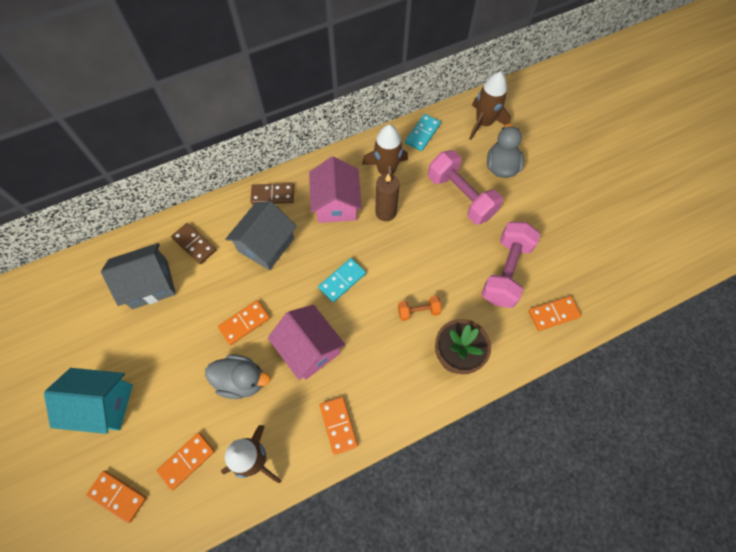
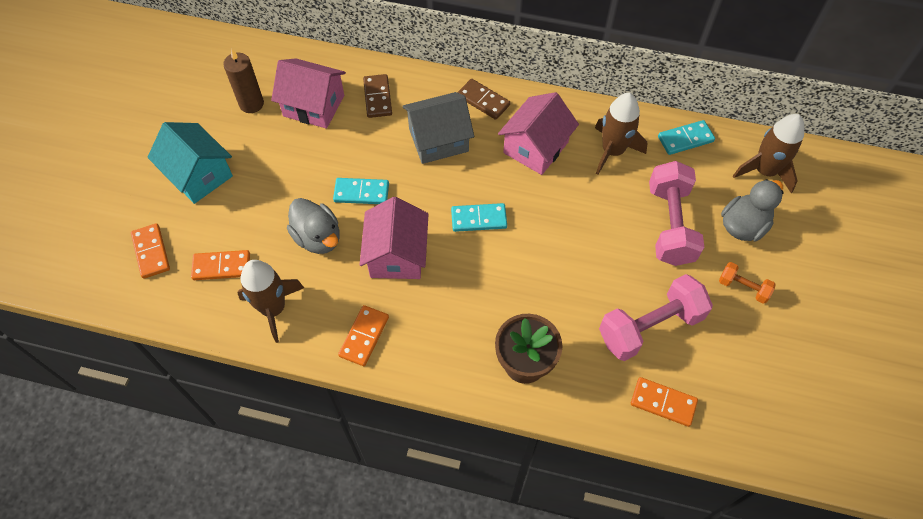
camera: 40 degrees right, 5 degrees down
(150, 284) = (314, 106): grey house -> pink house
(244, 323) = (361, 193): orange domino -> turquoise domino
(386, 212) = (577, 187): brown candle -> brown candle (251, 104)
(418, 311) = (526, 297): orange dumbbell -> orange dumbbell (743, 287)

